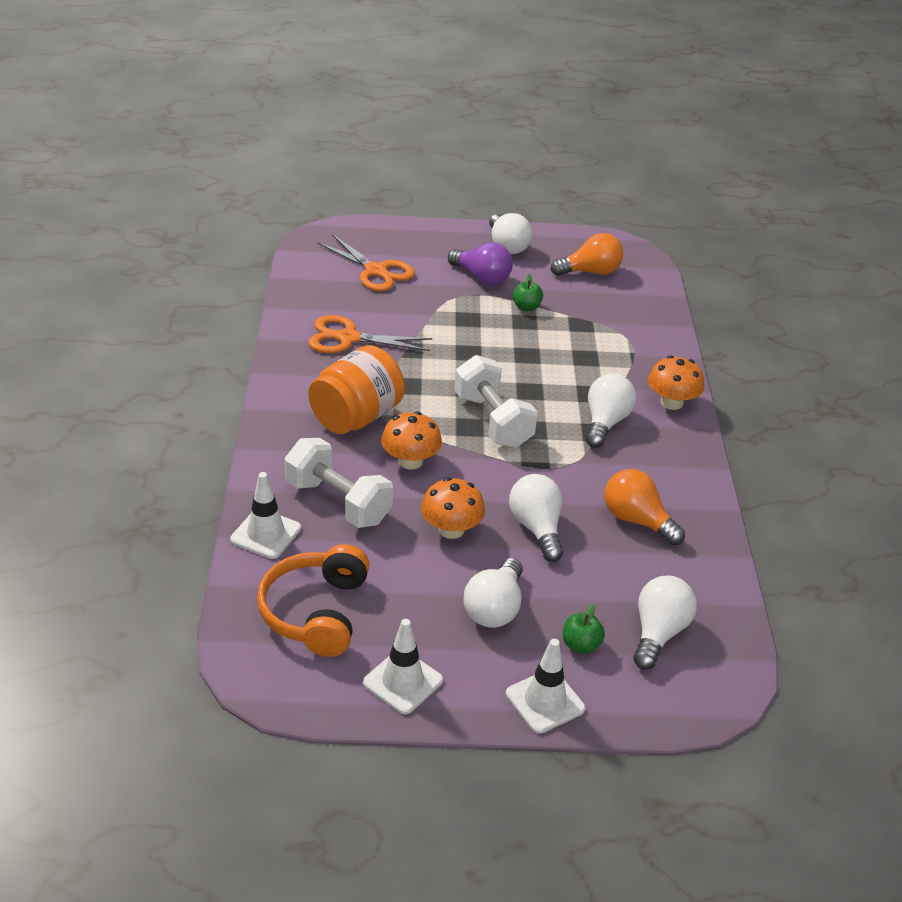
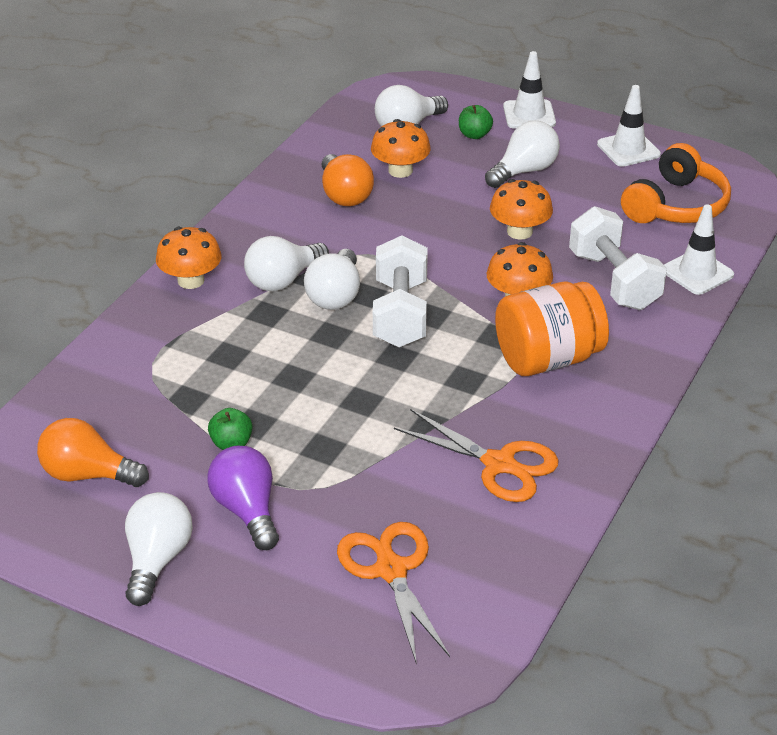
camera: 150 degrees left, 0 degrees up
(537, 528) = (440, 212): white light bulb -> white light bulb (335, 295)
(613, 567) = (400, 170): none -> orange mushroom

